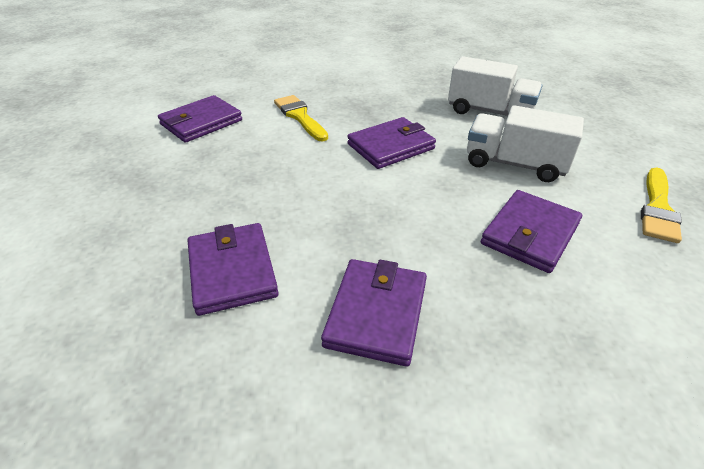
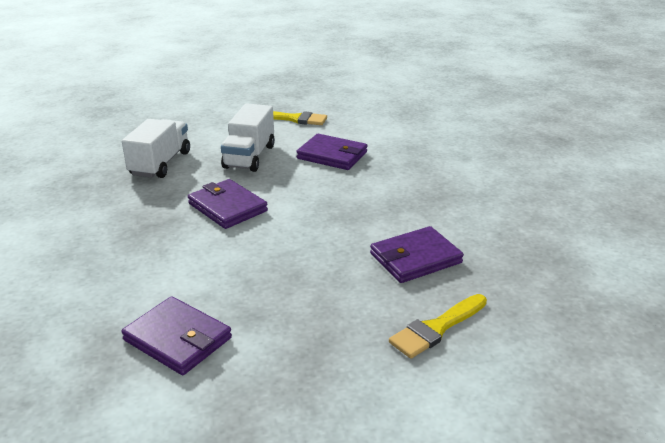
camera: 100 degrees left, 10 degrees down
(300, 116) = (164, 265): yellow brush -> yellow brush (436, 328)
(376, 313) = (424, 201): purple wallet -> none

